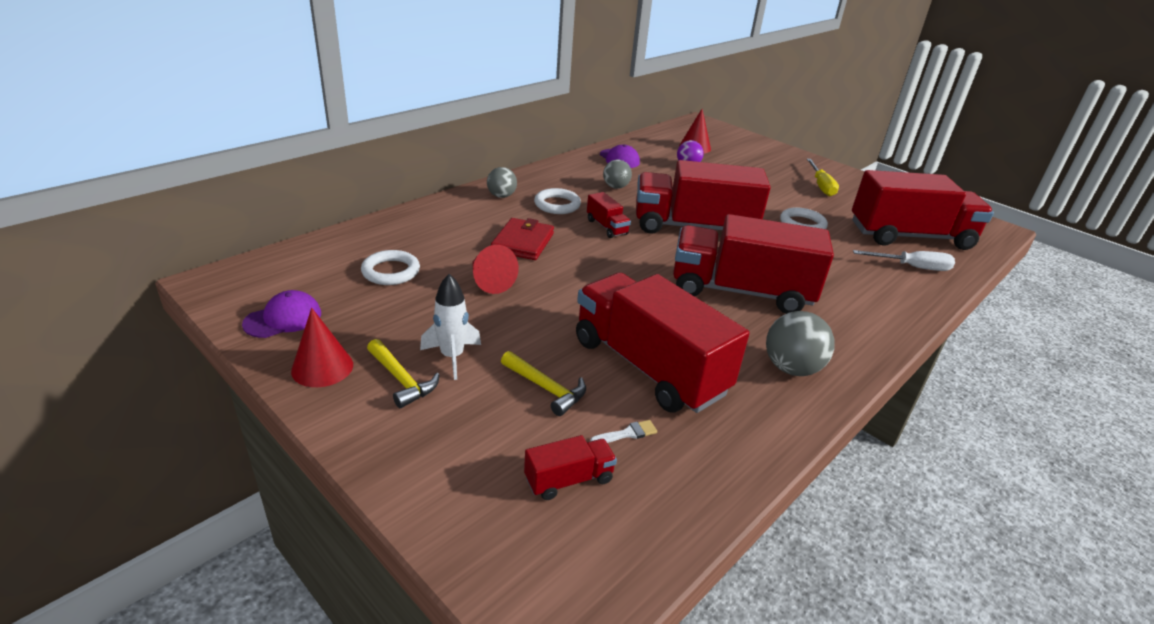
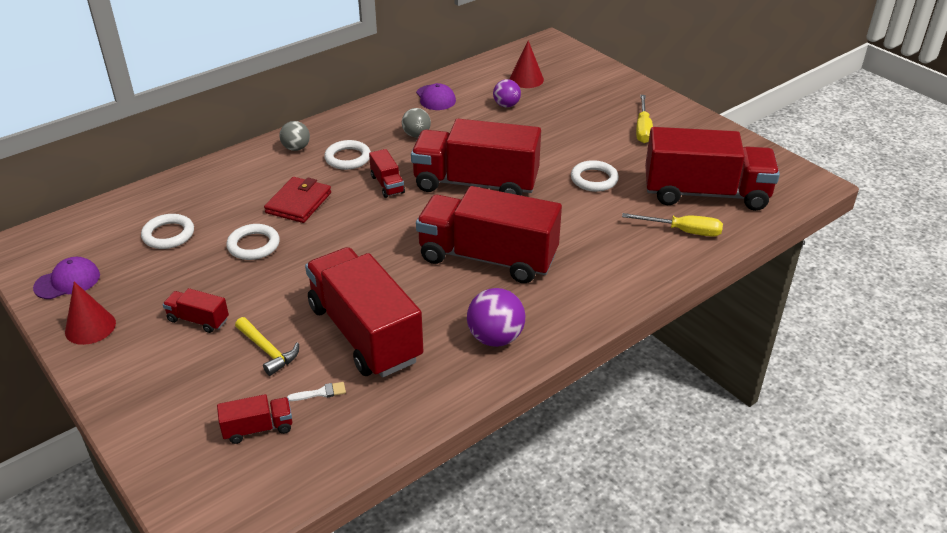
camera: 10 degrees right, 5 degrees up
(401, 380) = (151, 340): yellow hammer -> none
(452, 357) = (198, 320): white rocket -> red truck
(489, 281) = (253, 245): red cone -> white ring
(791, 368) = (495, 338): grey ball -> purple ball
(912, 267) = (683, 231): white screwdriver -> yellow screwdriver

